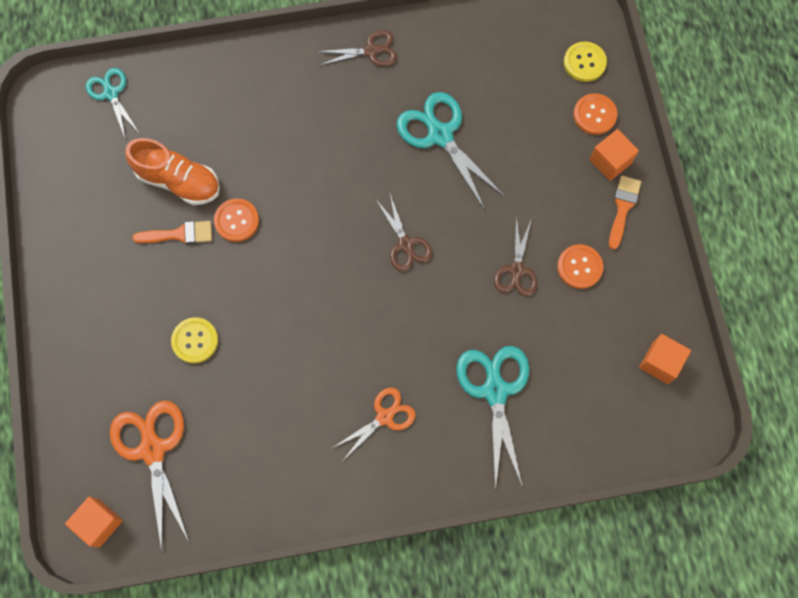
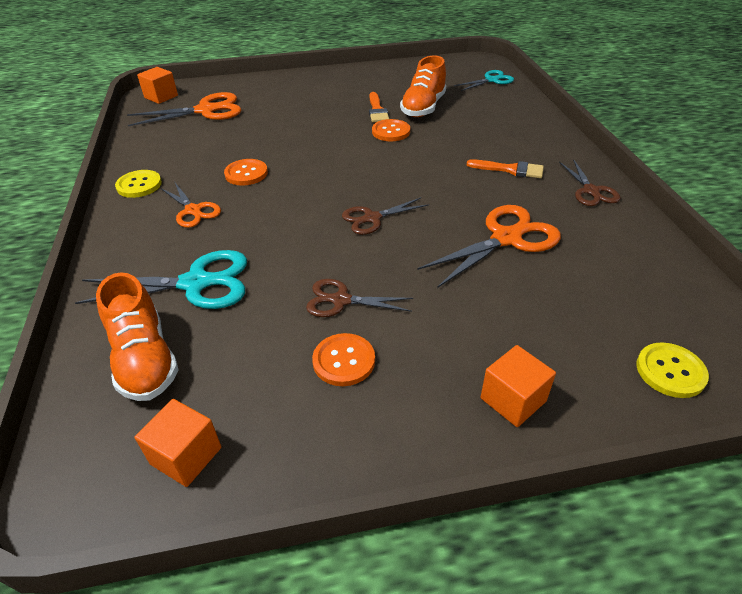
camera: 90 degrees right, 30 degrees down
(195, 340) = (287, 121): yellow button -> yellow button (139, 185)
(440, 135) = (506, 238): turquoise scissors -> orange scissors
(581, 411) = (145, 359): none -> orange shoe
(594, 115) = (585, 382): orange button -> orange button (246, 173)
(623, 208) = (438, 414): orange brush -> orange brush (510, 169)

